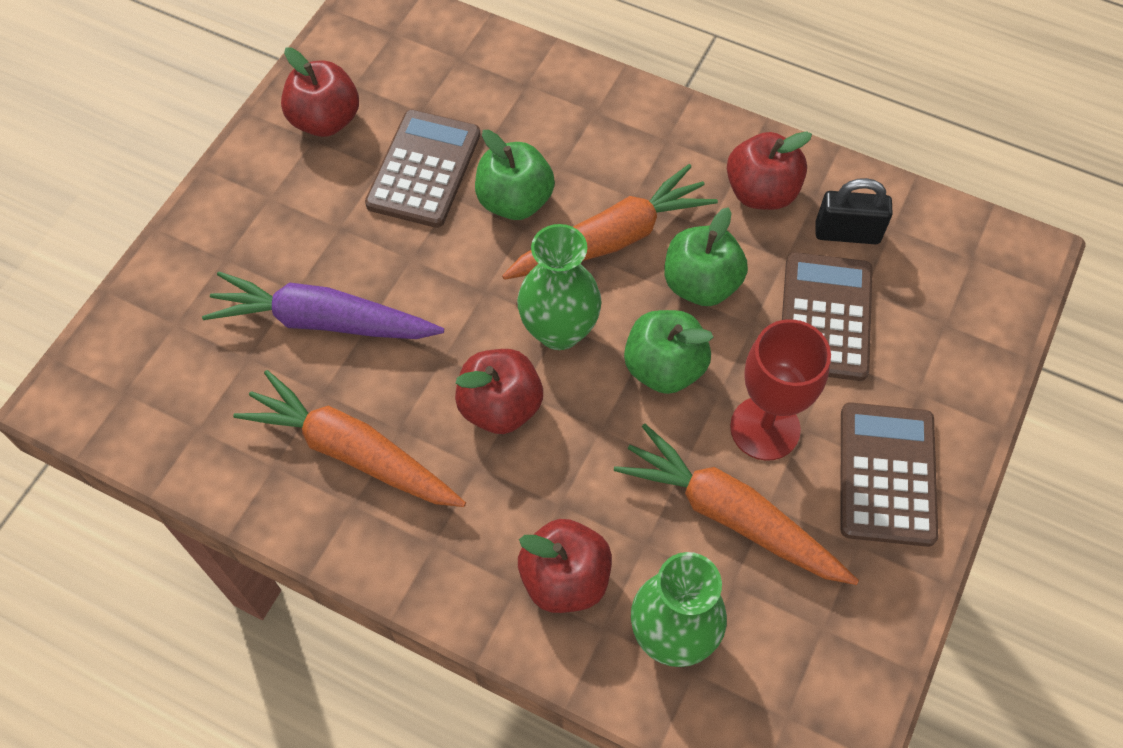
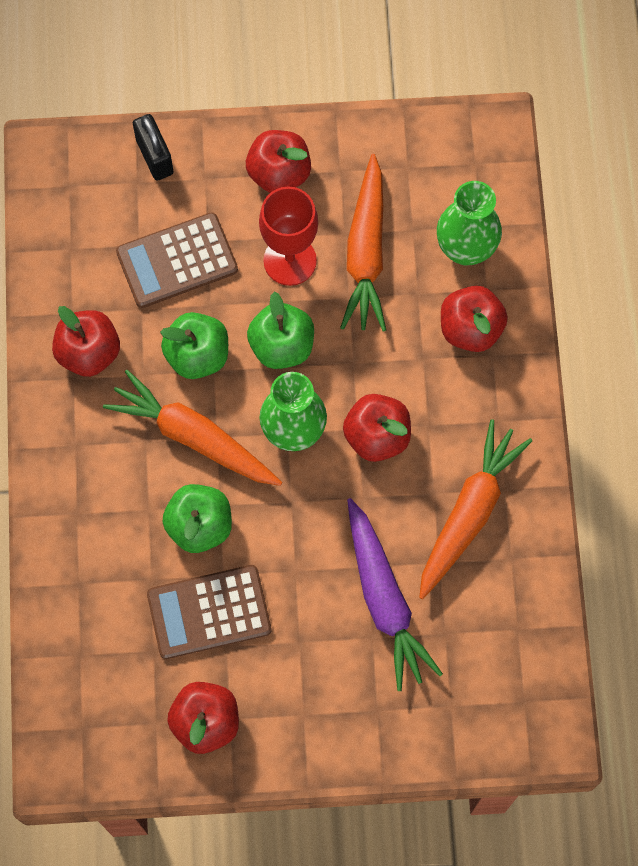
camera: 120 degrees left, 10 degrees up
(352, 452) = (469, 513): orange carrot -> orange carrot turned 150 degrees counterclockwise
(847, 233) = (93, 277): black padlock -> black padlock (155, 157)
(887, 474) = (279, 173): brown calculator -> red apple

